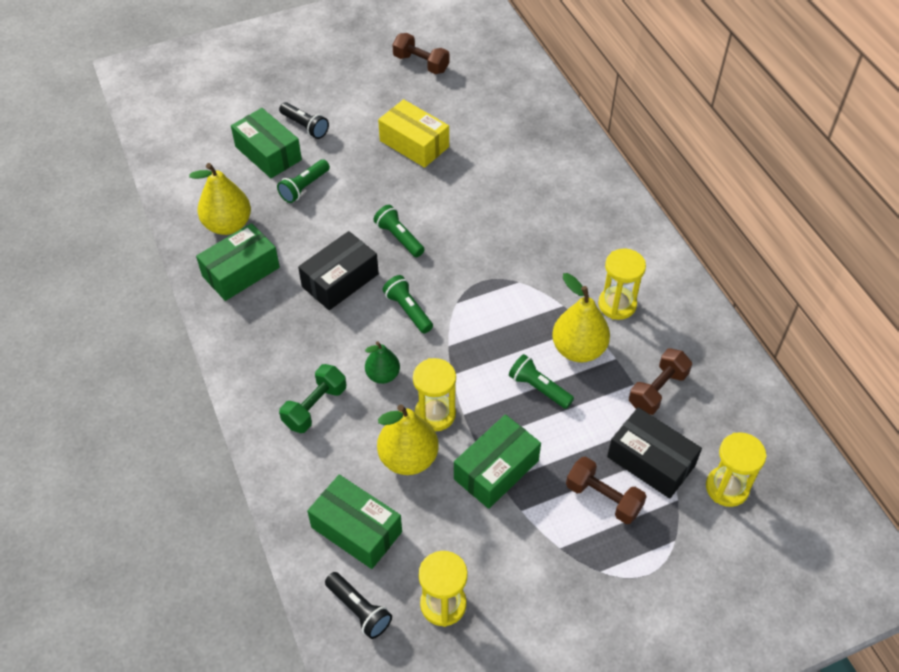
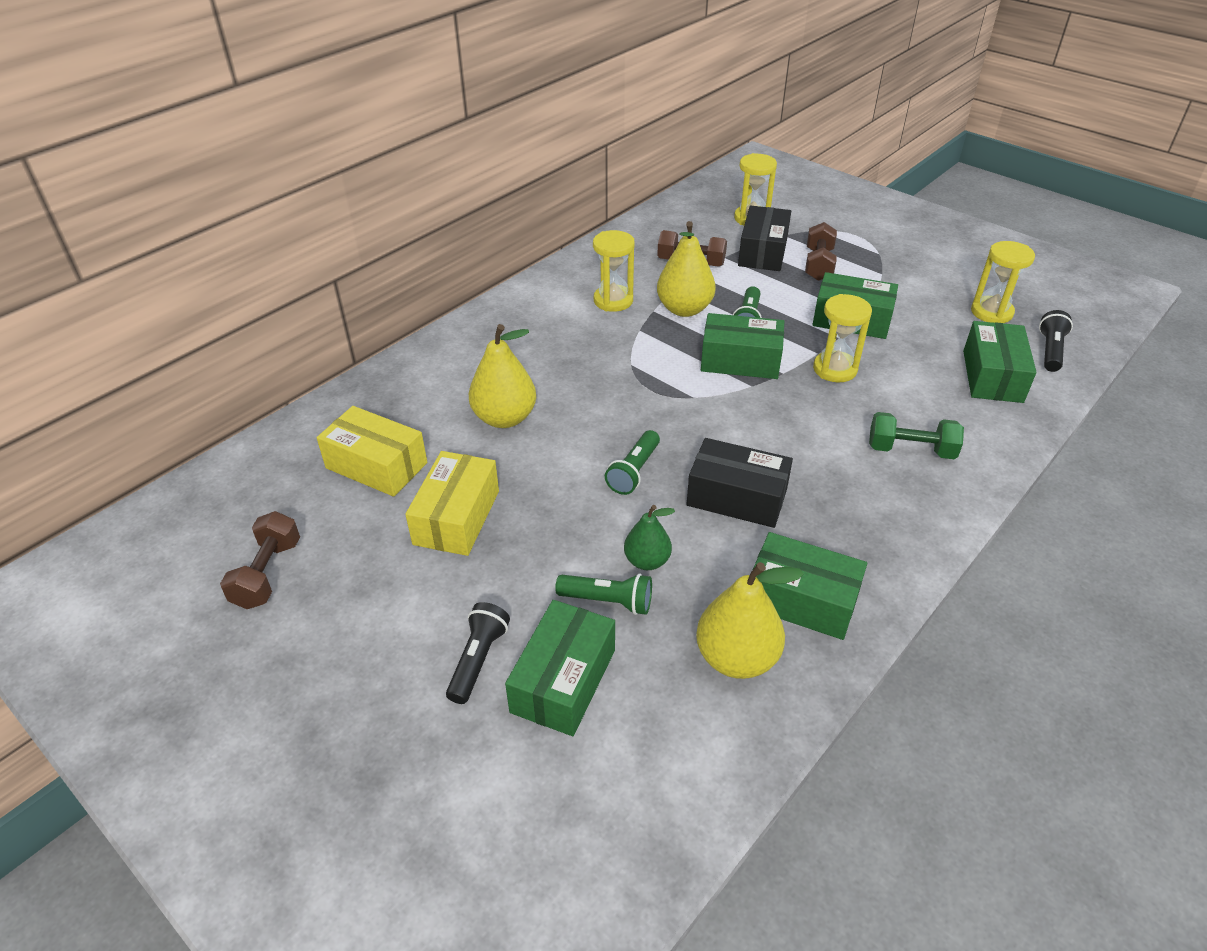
camera: 115 degrees left, 10 degrees down
(383, 375) = (827, 417): green pear -> green pear (647, 561)
(408, 310) = (732, 427): green flashlight -> none
(408, 458) = (895, 370): yellow pear -> yellow pear (504, 418)
(483, 354) = (740, 361): none -> green box
(485, 120) = (376, 465): none -> yellow box

